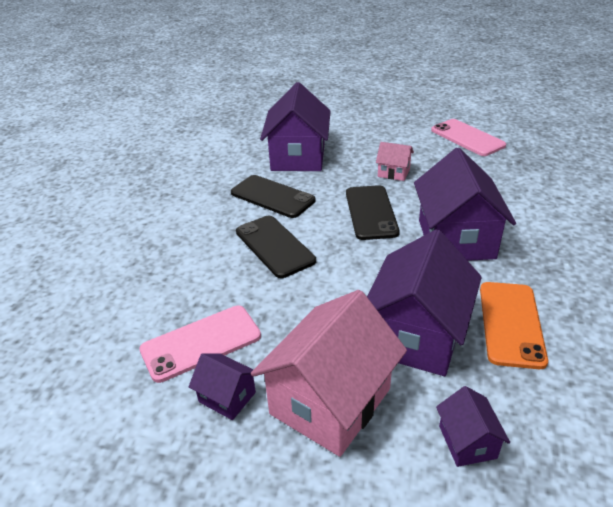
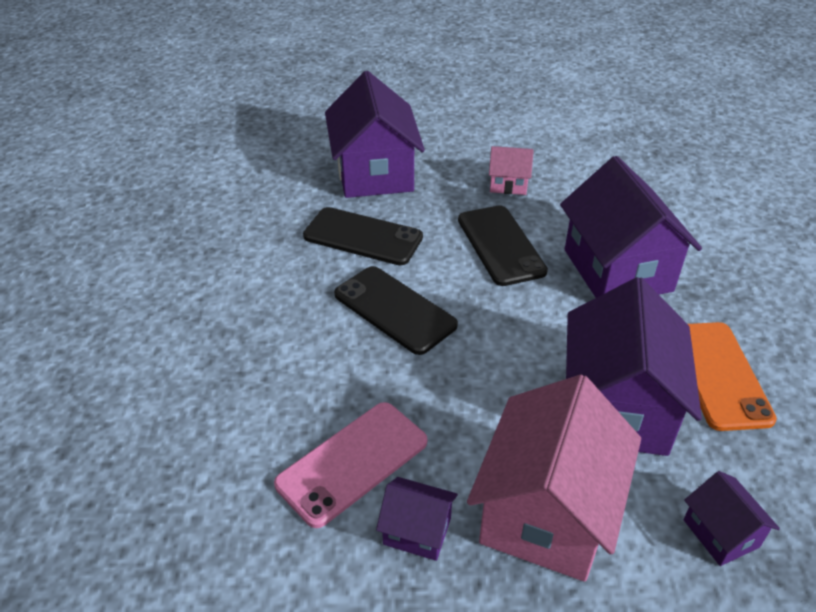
camera: 15 degrees left, 5 degrees up
(467, 138) = (582, 124): pink phone -> none

